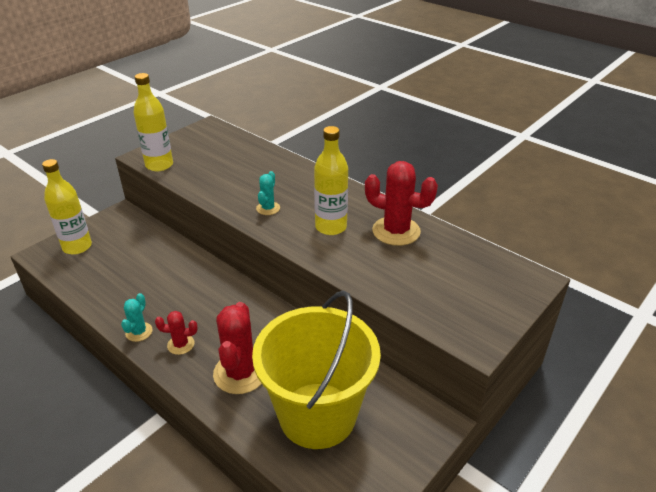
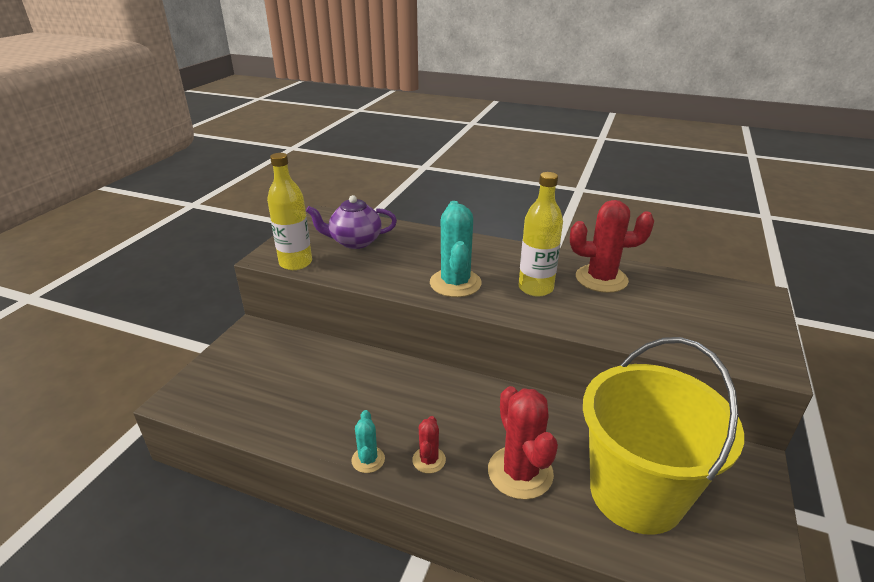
camera: 20 degrees left, 5 degrees down
(77, 247) = (220, 380): yellow bottle -> none
(181, 344) = (429, 460): red cactus -> red cactus turned 60 degrees counterclockwise
(217, 155) = (354, 242): none -> purple teapot
(268, 208) = (455, 283): turquoise cactus -> turquoise cactus, size x1.91

